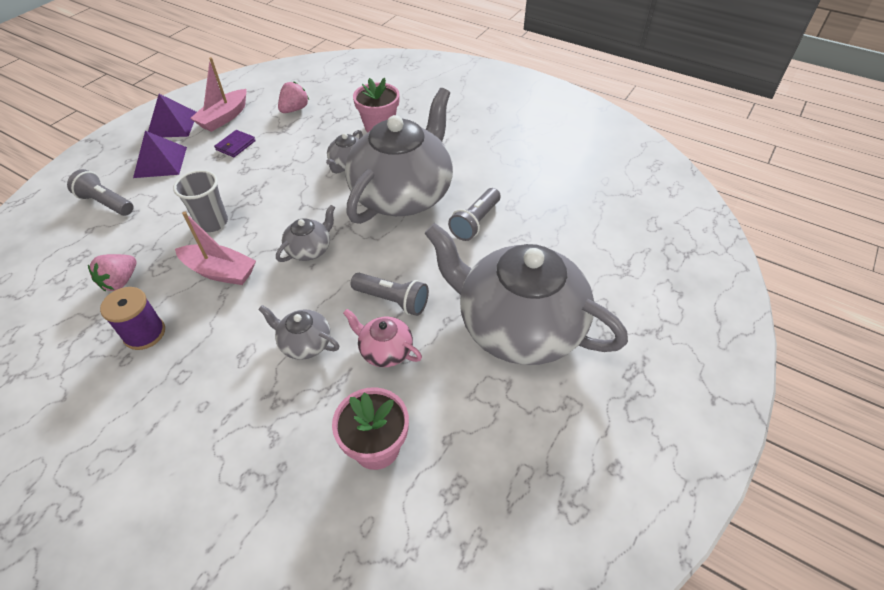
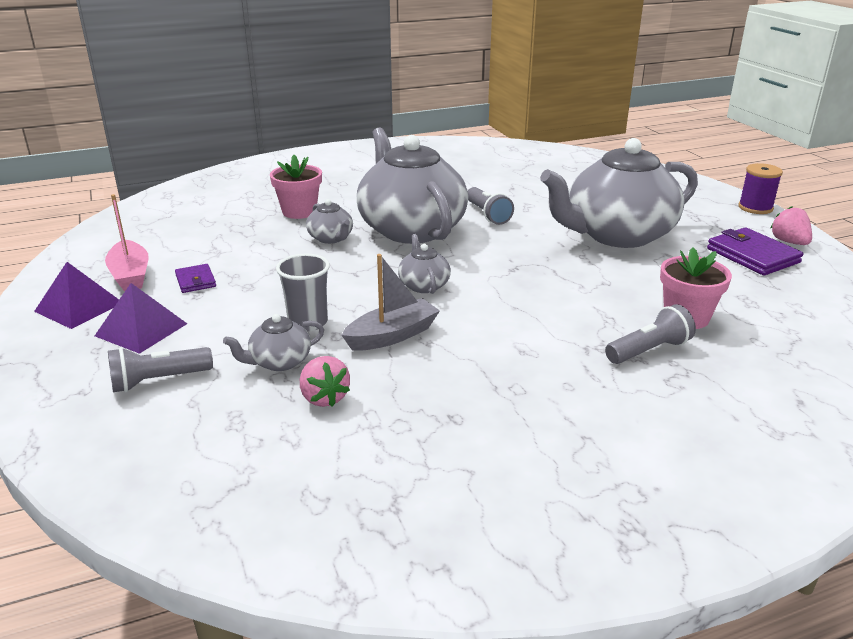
camera: 55 degrees left, 20 degrees down
(144, 333) = (430, 398): purple spool -> purple spool (755, 208)
(220, 272) = (392, 336): pink boat -> grey boat
(294, 109) = (193, 238): pink strawberry -> pink strawberry (789, 242)
(305, 343) = (543, 318): grey teapot -> grey teapot (279, 362)
(385, 350) = (589, 287): pink teapot -> none
(392, 300) = (536, 269): grey flashlight -> grey flashlight (649, 350)
(574, 460) = (752, 255): none -> purple wallet

